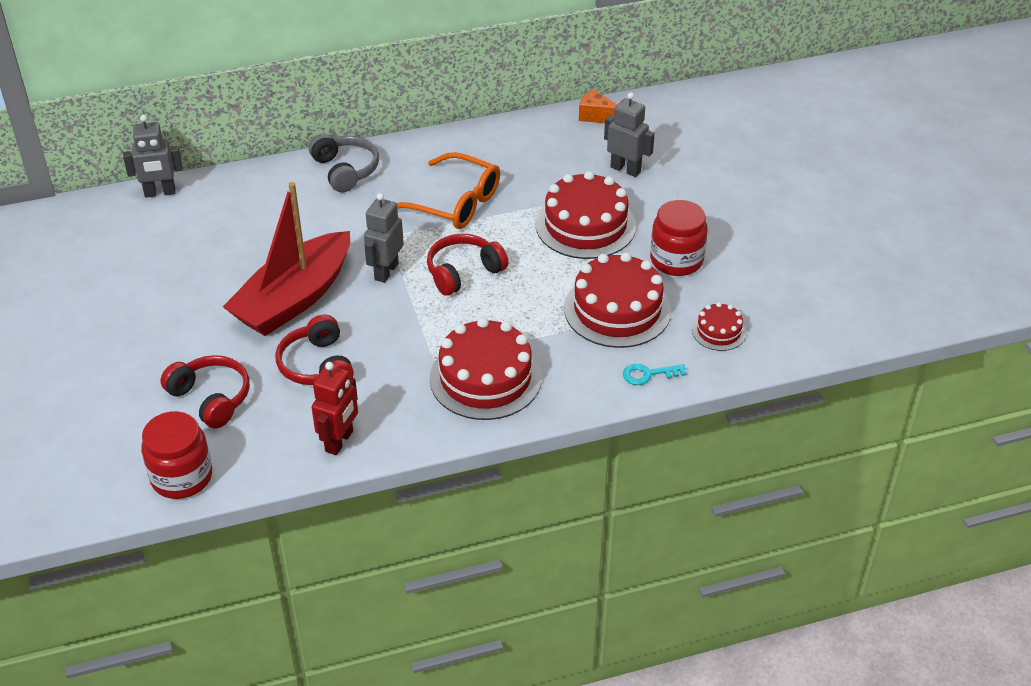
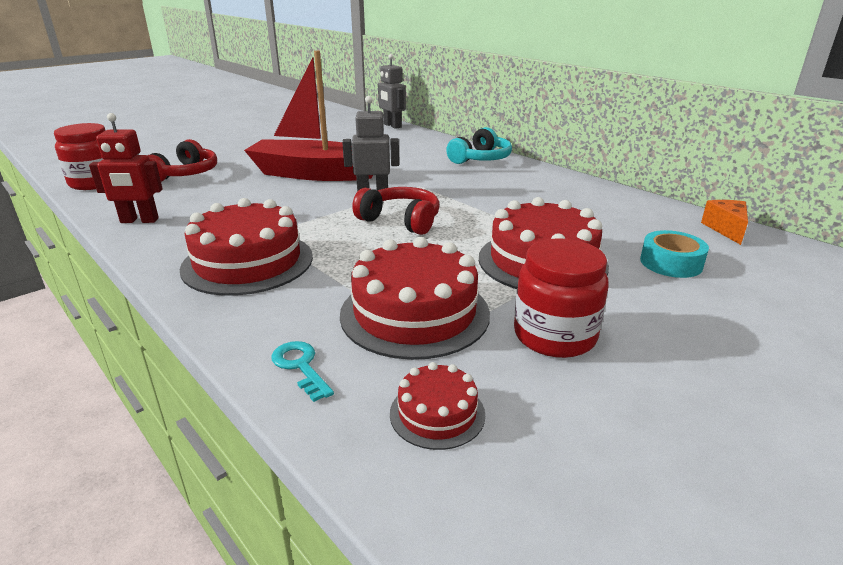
camera: 65 degrees right, 15 degrees down
(317, 365) = (236, 195): red headphones -> none
(345, 170) = (480, 159): grey headphones -> turquoise headphones
(454, 203) = (493, 198): orange glasses -> none
(625, 169) = (671, 263): grey robot -> turquoise tape

